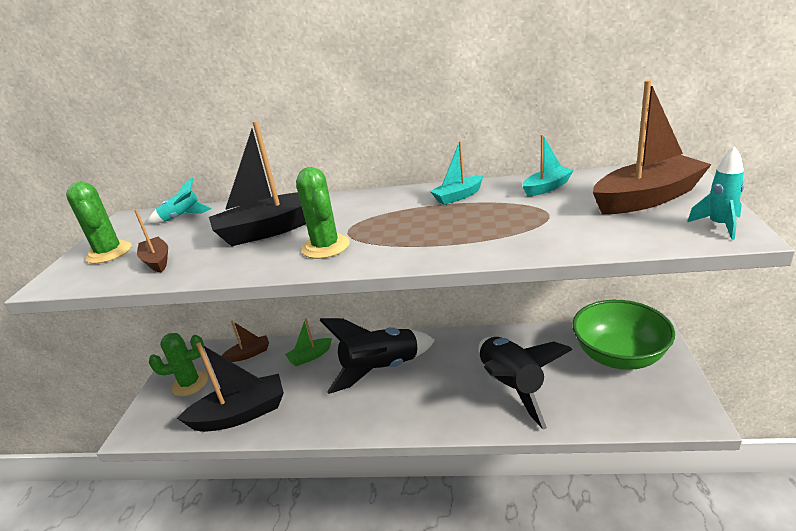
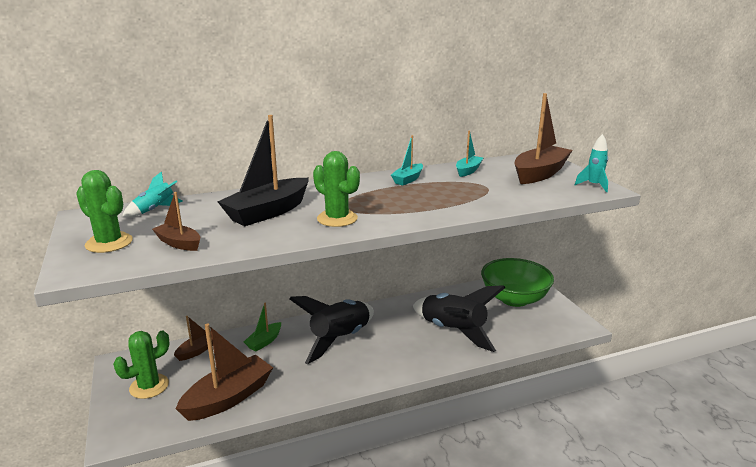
camera: 30 degrees left, 5 degrees down
(241, 414) = (228, 398): black boat -> brown boat

